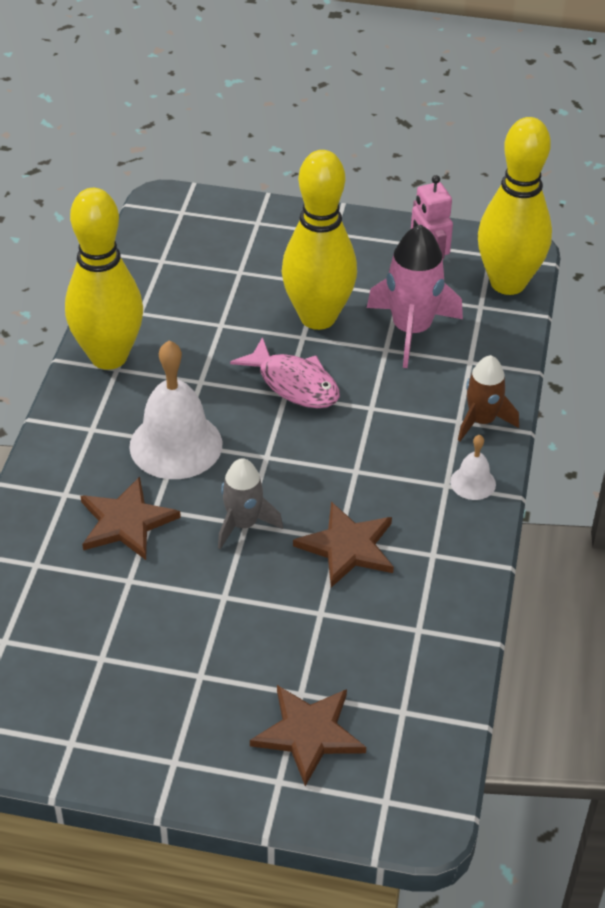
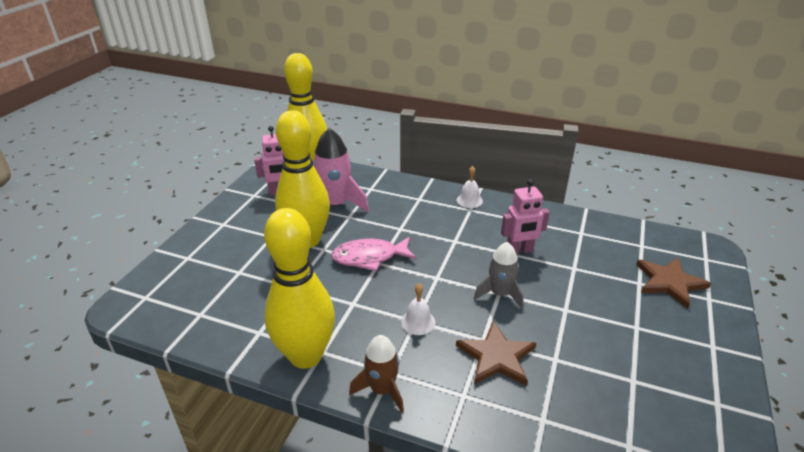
camera: 80 degrees left, 10 degrees down
(176, 445) = (418, 322): white bell -> white bell, size x0.48
(294, 384) = (369, 257): pink fish -> pink fish turned 150 degrees counterclockwise
(347, 547) = (519, 251): brown star -> pink robot
(481, 421) = (421, 191): brown rocket -> brown rocket (381, 390)

